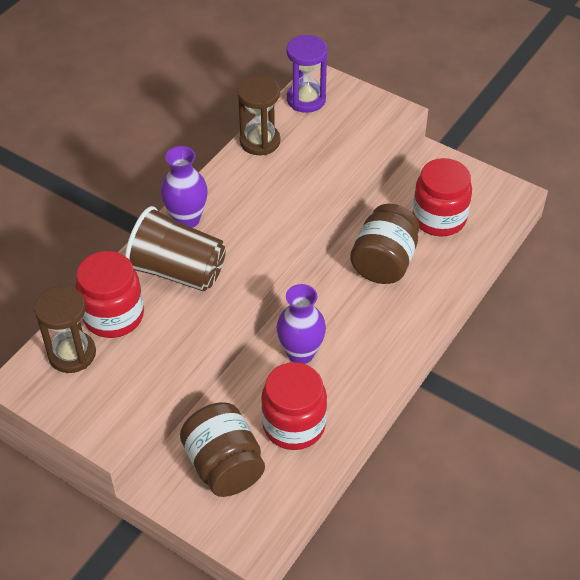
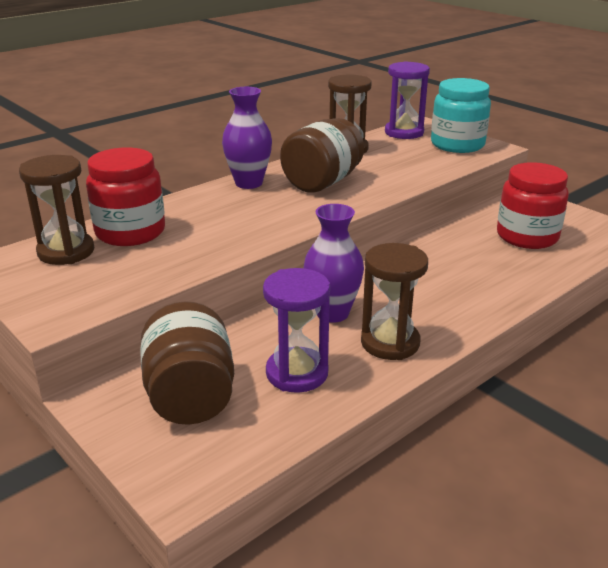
camera: 15 degrees right, 20 degrees down
(178, 271) = (218, 212): brown cup -> none
(294, 425) = (297, 373): red jar -> purple hourglass
(354, 377) = (390, 343): none -> brown hourglass
(361, 114) = (457, 145): none -> turquoise jar
(384, 262) = (455, 259): brown jar -> brown jar (322, 182)

